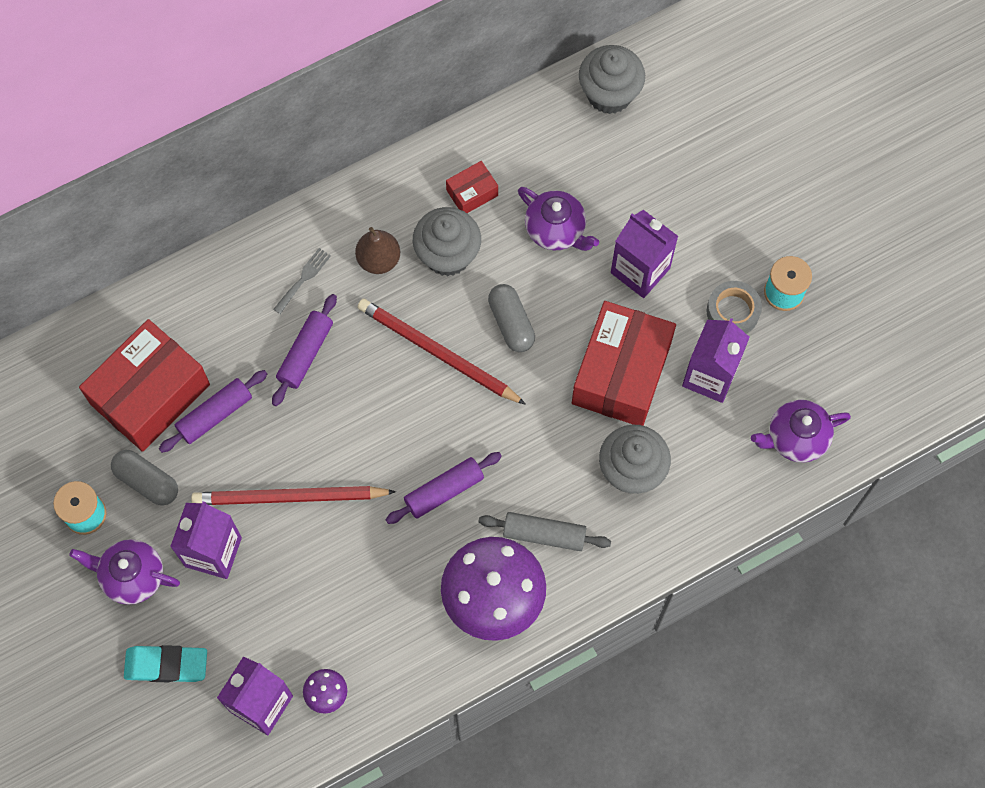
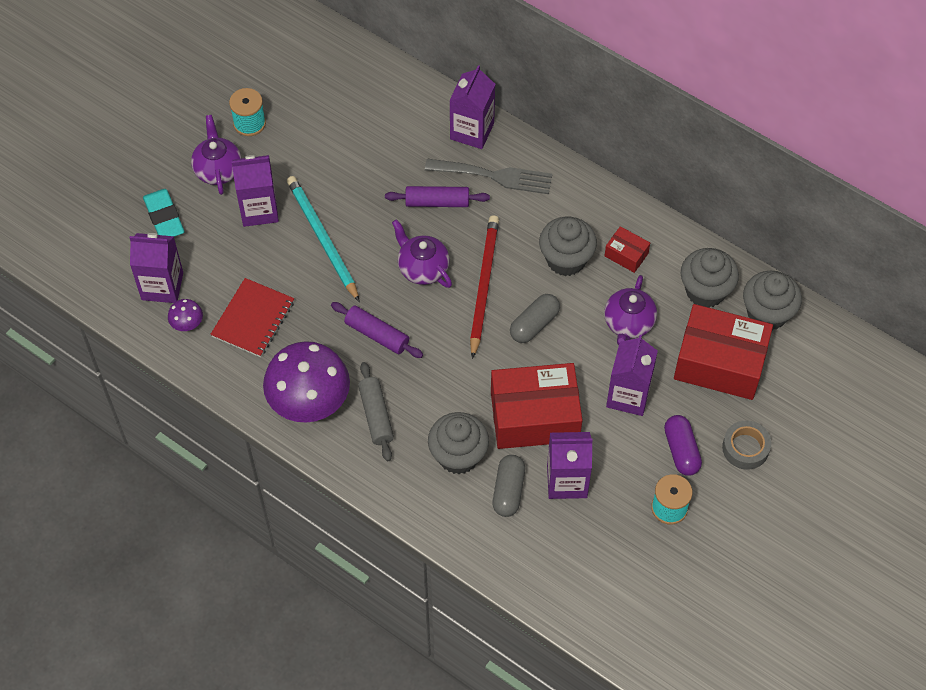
camera: 65 degrees right, 10 degrees down
(147, 481) = (291, 148): grey capsule -> grey capsule (508, 491)
(150, 394) = (356, 122): red box -> red box (720, 363)
(215, 415) = (361, 167): purple rolling pin -> none
(231, 275) = (472, 131): none -> purple carton
(289, 497) = (322, 238): red pencil -> turquoise pencil
(303, 278) = (495, 176): grey fork -> grey fork, size x1.96
(357, 617) = (253, 319): none -> red notebook
(379, 259) = (536, 217): brown pear -> none
(554, 138) = (705, 291): none -> grey cupcake
(726, 250) = (681, 450): none -> purple capsule
(732, 311) = (631, 476): grey tape -> grey tape (745, 448)
(795, 438) = (547, 565): purple teapot -> purple teapot (422, 268)

